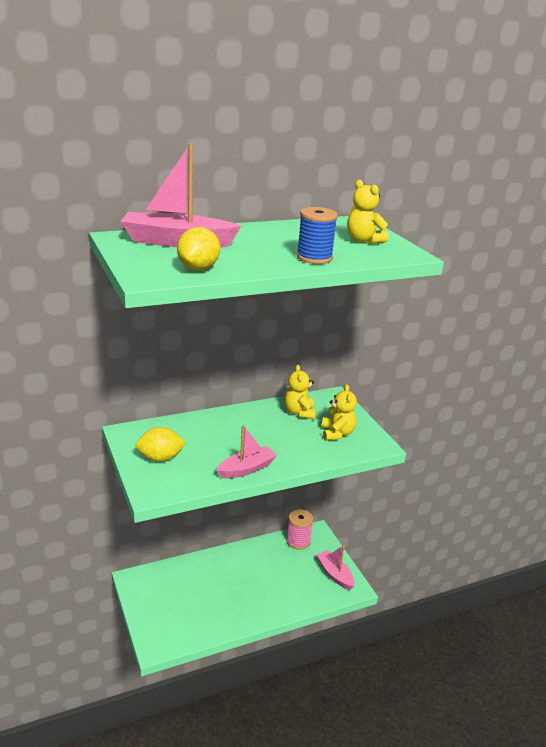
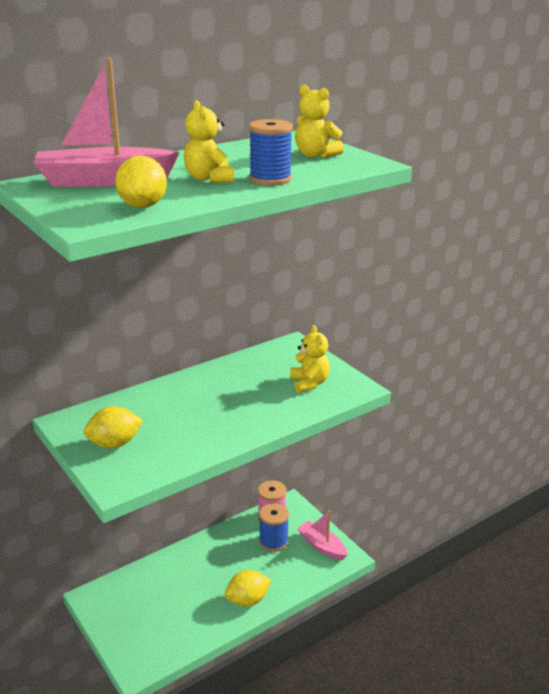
camera: 10 degrees left, 0 degrees up
(246, 469) = (219, 439): pink boat -> none
(260, 608) = (247, 600): none -> yellow lemon
(294, 562) = (273, 541): none -> blue spool
(299, 412) = (260, 367): yellow teddy bear -> yellow teddy bear (209, 179)

